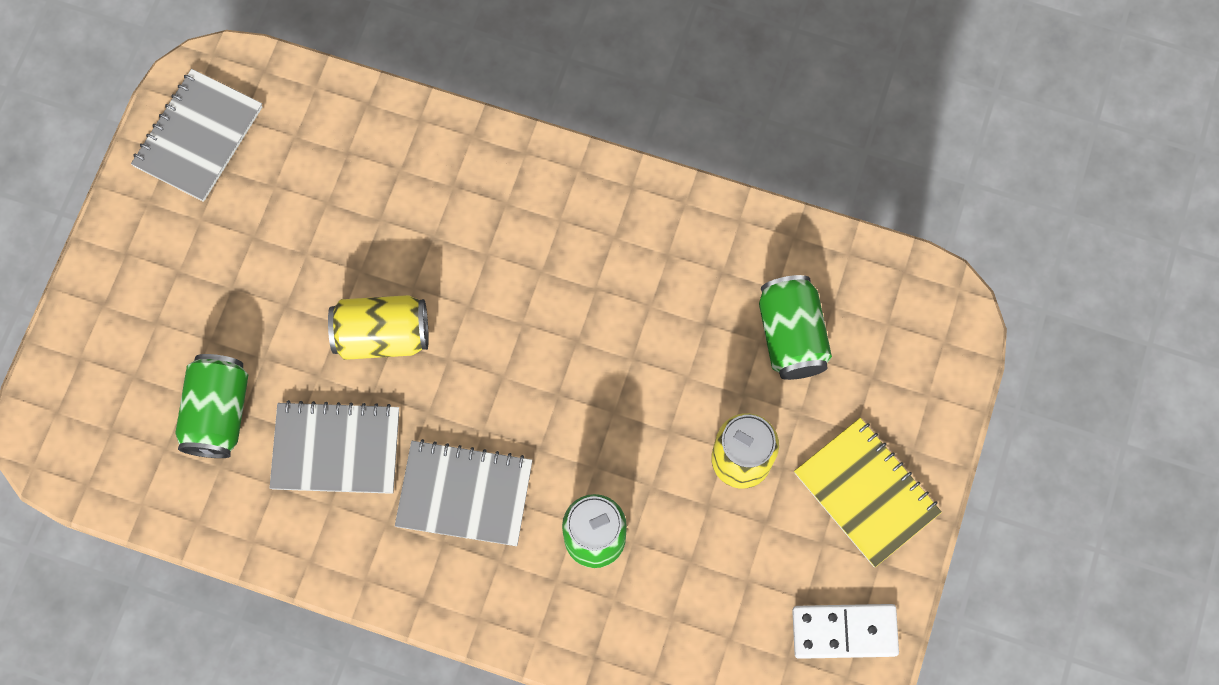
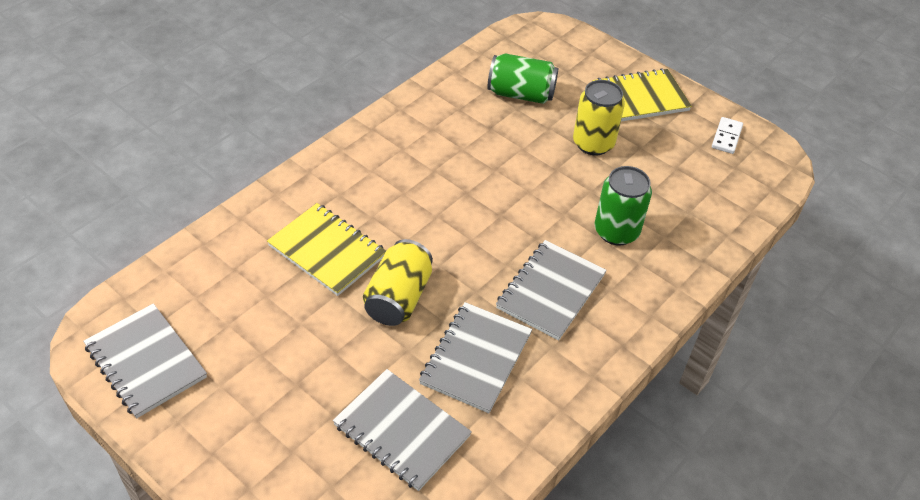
camera: 70 degrees left, 25 degrees down
(218, 413) = (402, 430): green can -> grey notebook
(414, 231) = (327, 251): none -> yellow notebook
(844, 632) = (726, 137): white domino -> white domino, size x0.65

